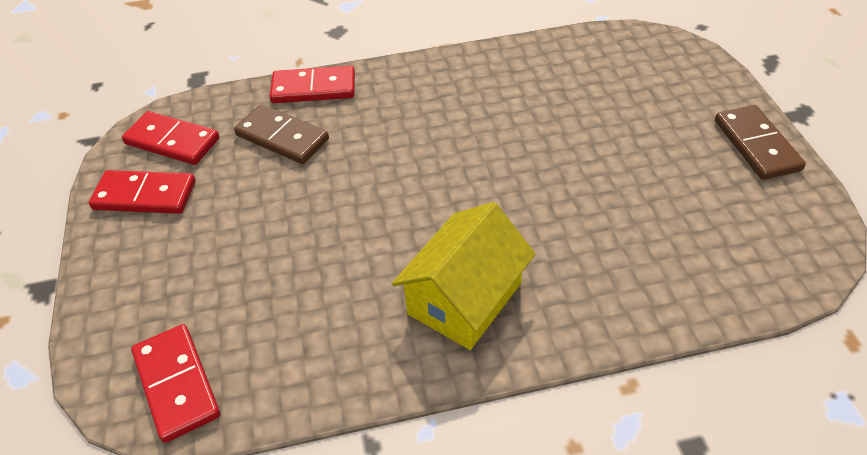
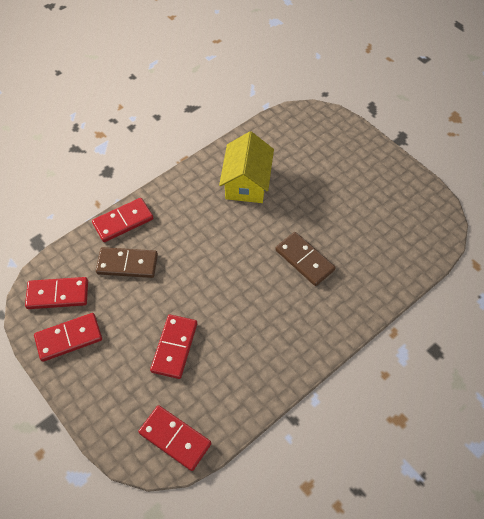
camera: 30 degrees left, 10 degrees up
(267, 261) = (174, 347): none -> red domino
(465, 299) = (294, 322): yellow house -> yellow house (247, 182)
(756, 145) = (389, 168): brown domino -> brown domino (304, 260)

